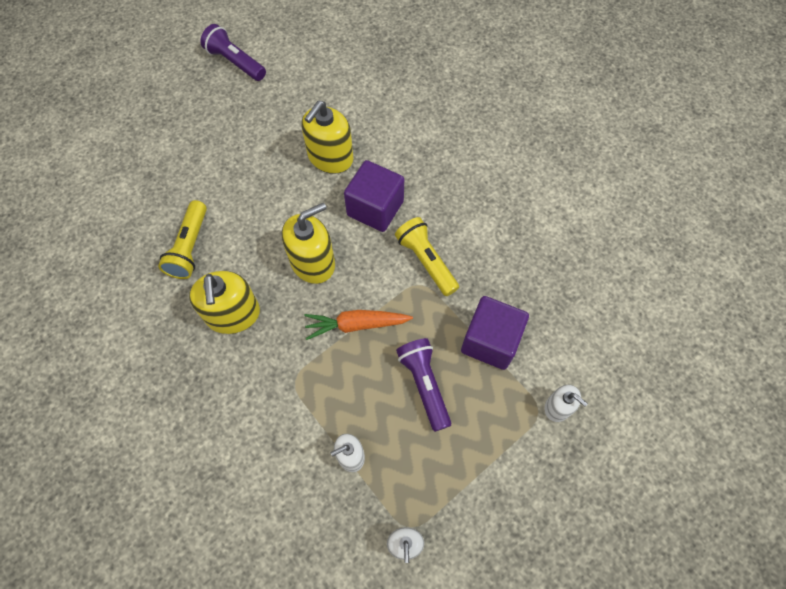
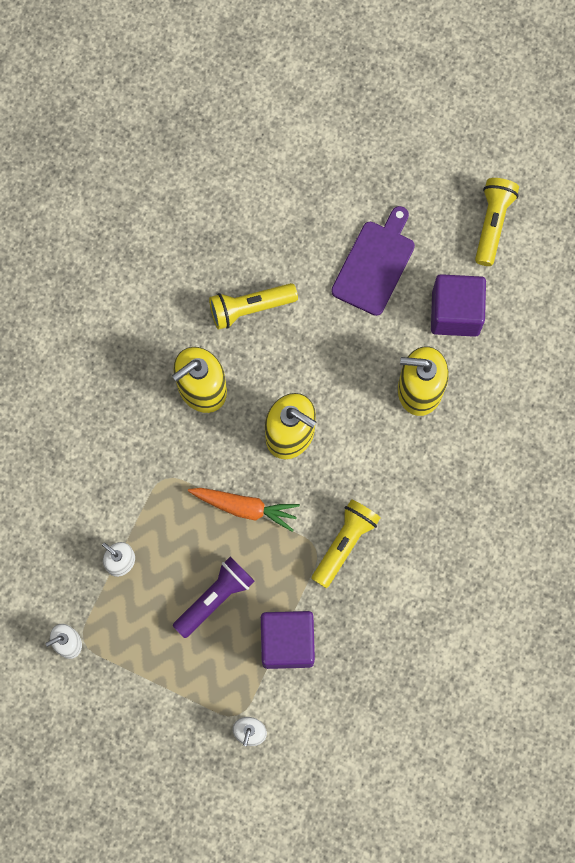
camera: 65 degrees right, 10 degrees up
(214, 145) = (375, 264): none -> purple cutting board
(235, 62) = (492, 224): purple flashlight -> yellow flashlight
(356, 325) = (245, 507): orange carrot -> orange carrot turned 135 degrees clockwise
(375, 208) = (381, 465): purple cube -> purple cube (455, 313)

